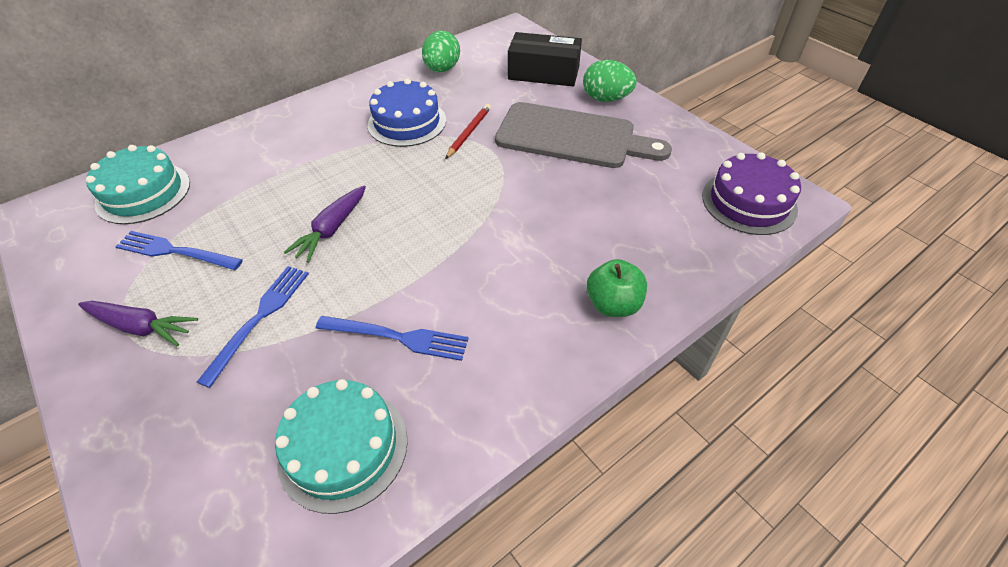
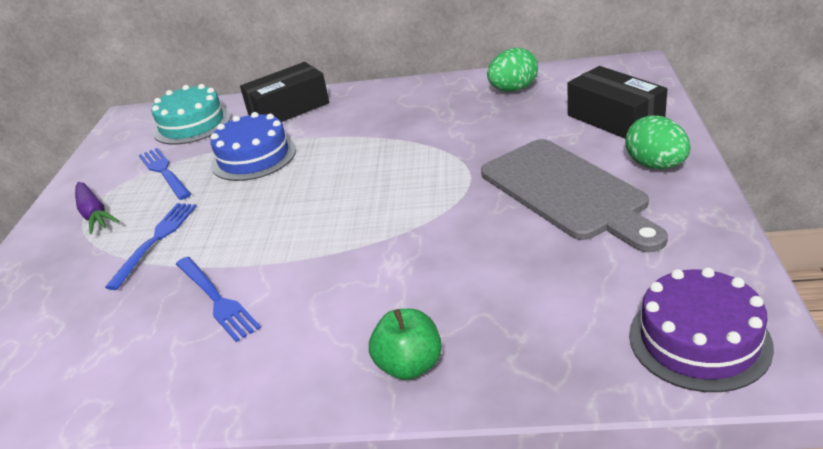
camera: 45 degrees right, 15 degrees down
(245, 144) = (289, 109): none -> black box
(259, 318) = (156, 240): blue fork -> blue fork turned 45 degrees counterclockwise
(331, 229) = (269, 196): purple carrot -> none
(343, 447) = (97, 357): turquoise cake -> none
(407, 122) = (425, 129): blue cake -> blue cake (253, 157)
(469, 133) = (468, 155): red pencil -> none

